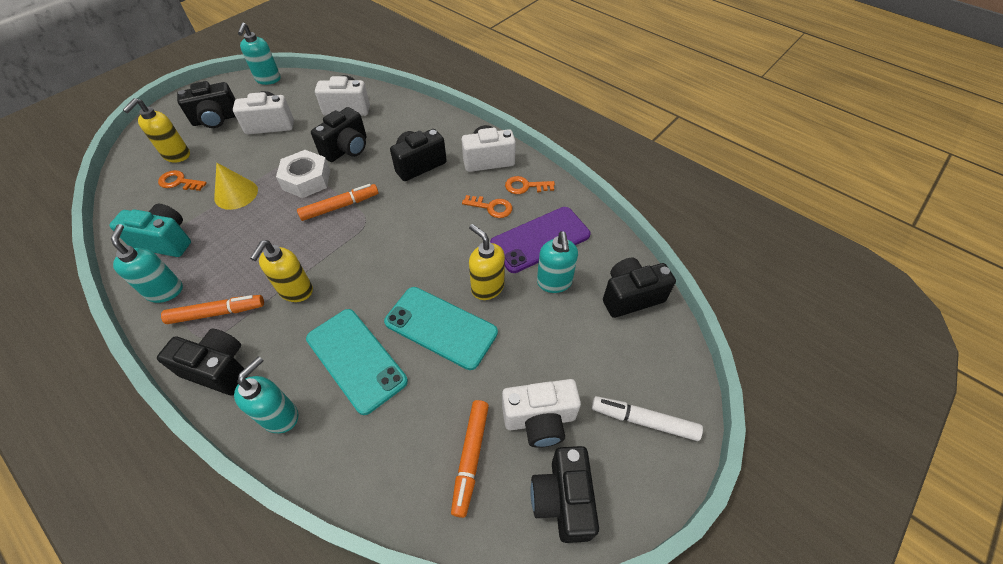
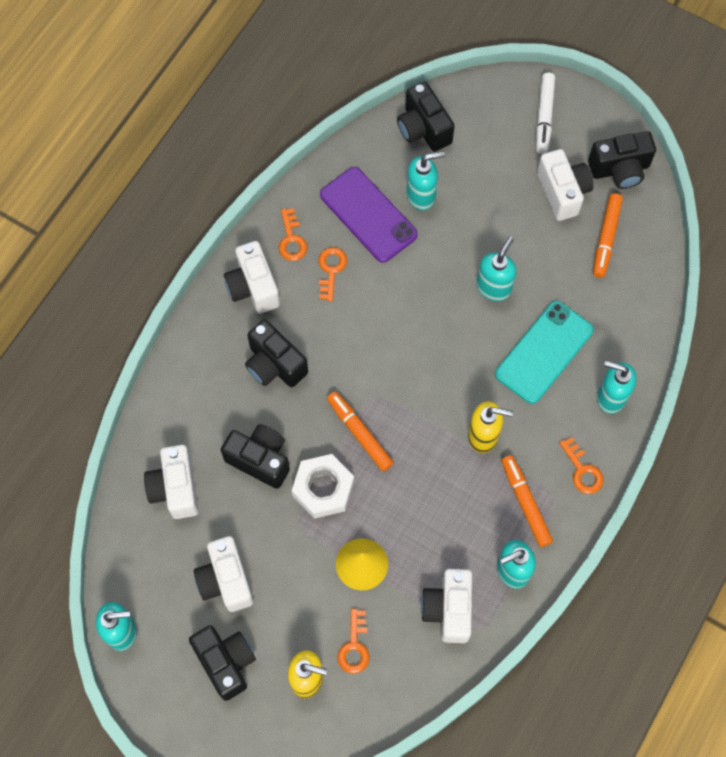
camera: 100 degrees left, 15 degrees up
(165, 241) = (448, 609): turquoise camera -> white camera
(219, 369) = (582, 470): black camera -> orange key
(441, 327) = (494, 287): turquoise phone -> turquoise soap dispenser
(471, 458) = (606, 238): orange marker -> orange marker turned 105 degrees clockwise
(487, 287) = (440, 255): yellow soap dispenser -> none

